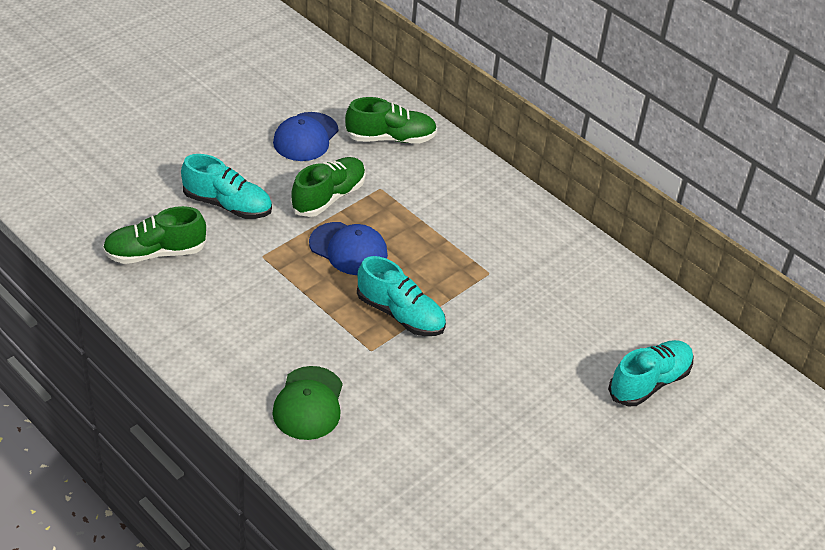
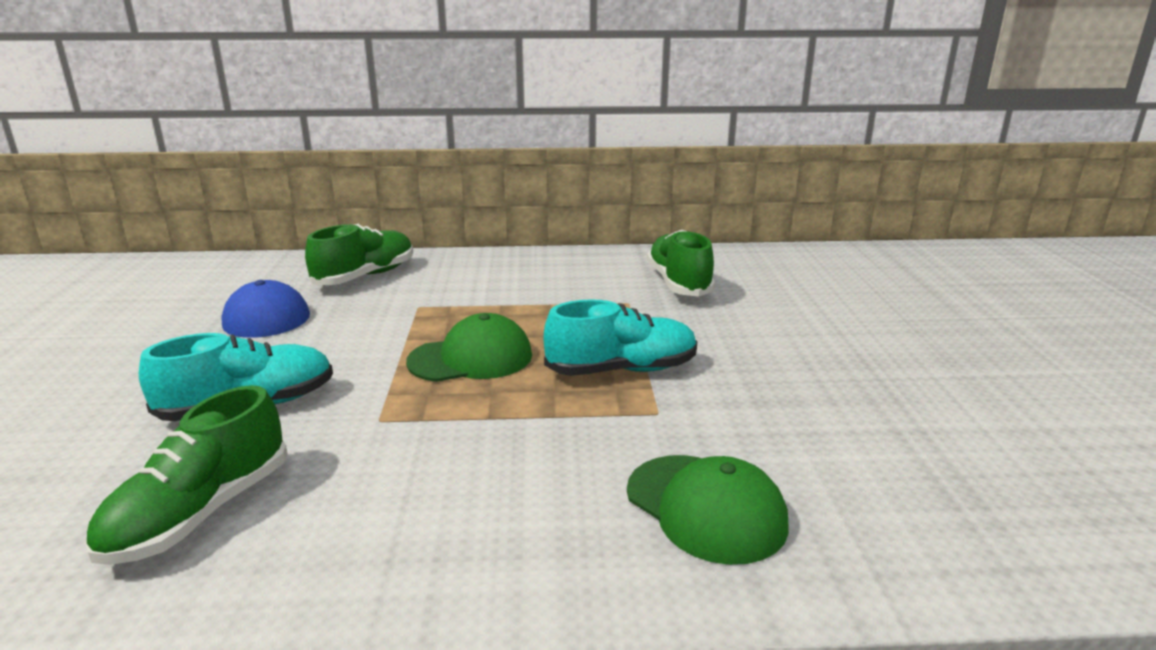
camera: 45 degrees left, 20 degrees down
(328, 197) = (374, 337): green shoe -> green shoe (678, 283)
(348, 249) = (471, 358): blue cap -> green cap
(649, 382) = (870, 291): turquoise shoe -> none

